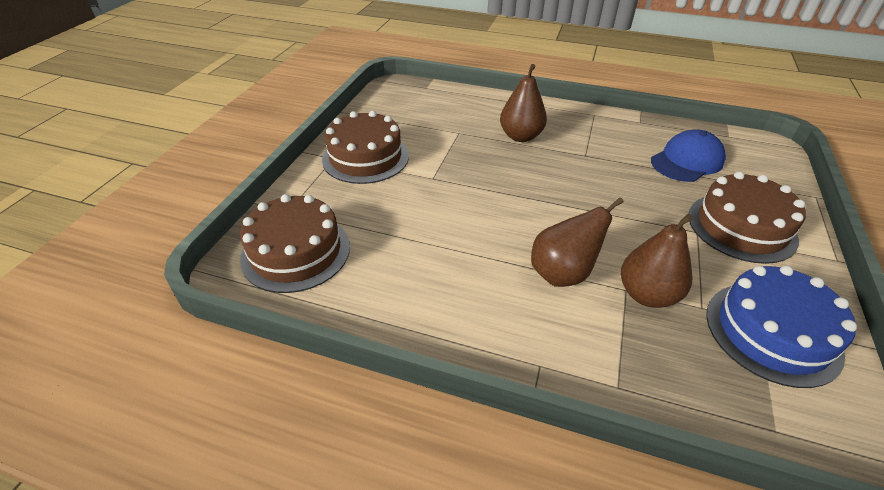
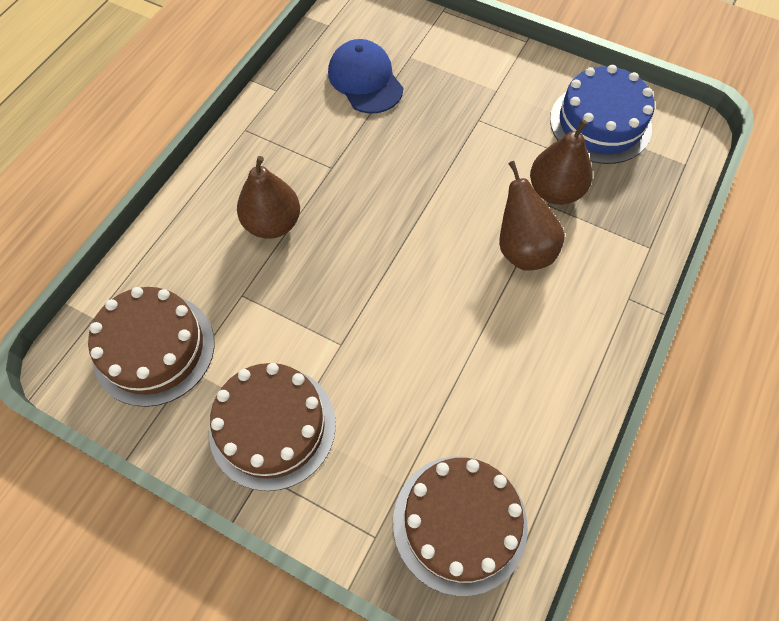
camera: 80 degrees left, 20 degrees up
(741, 227) = (476, 84): brown cake -> brown cake (154, 349)

